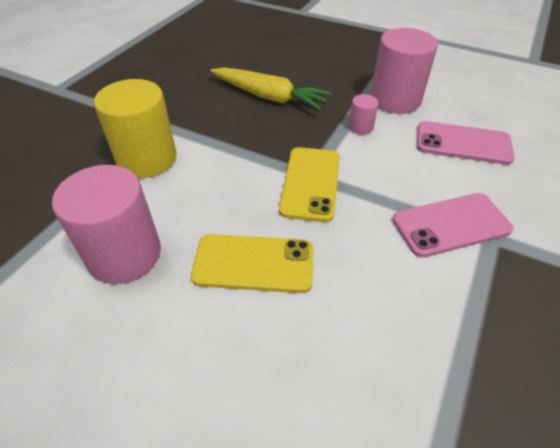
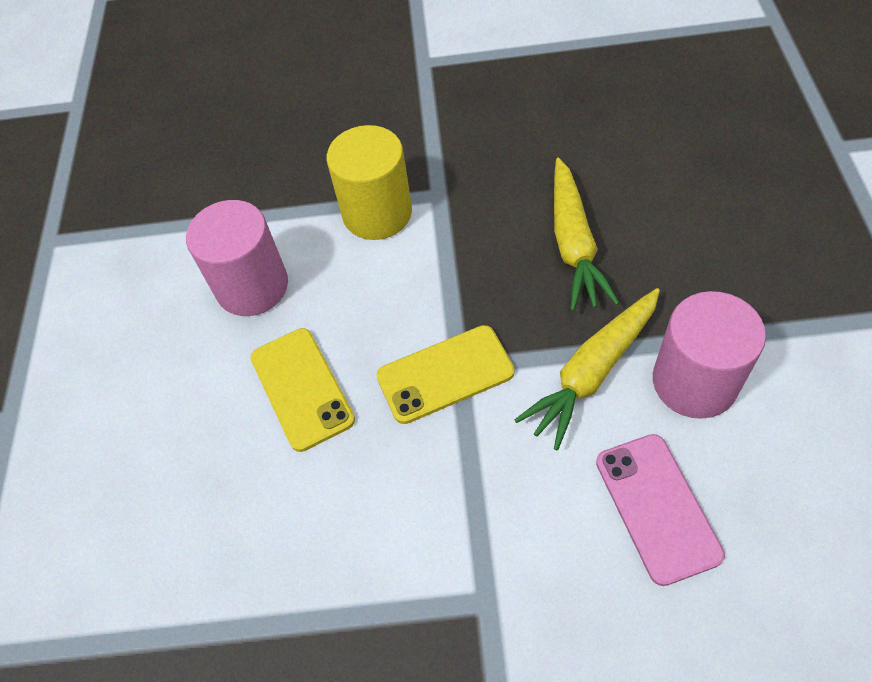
camera: 65 degrees right, 10 degrees up
(361, 127) = (592, 371): pink cylinder -> yellow carrot
(451, 224) = (476, 548): pink phone -> none

